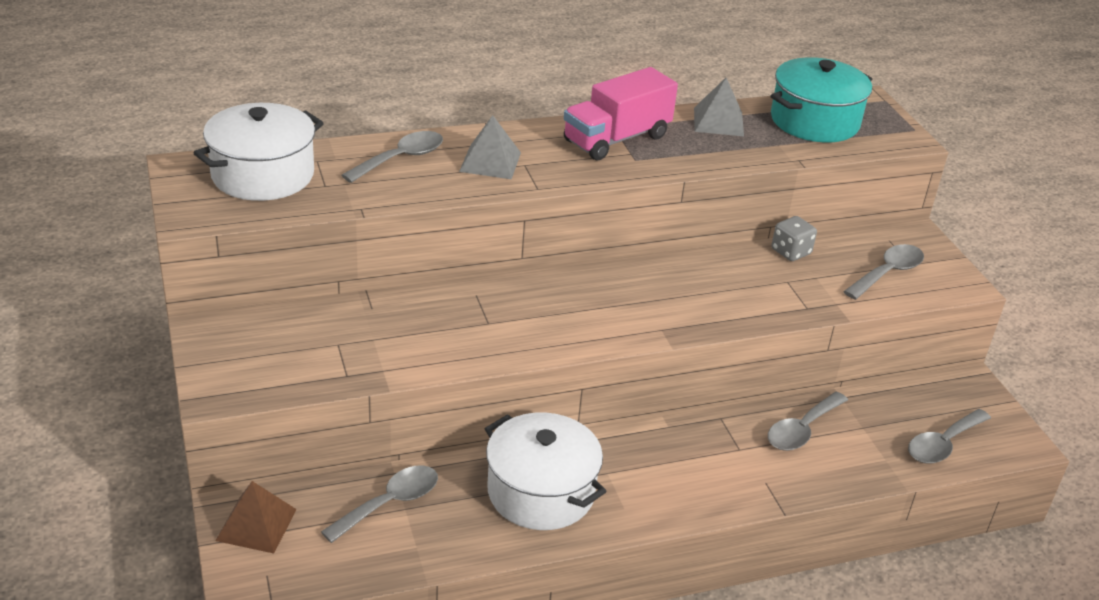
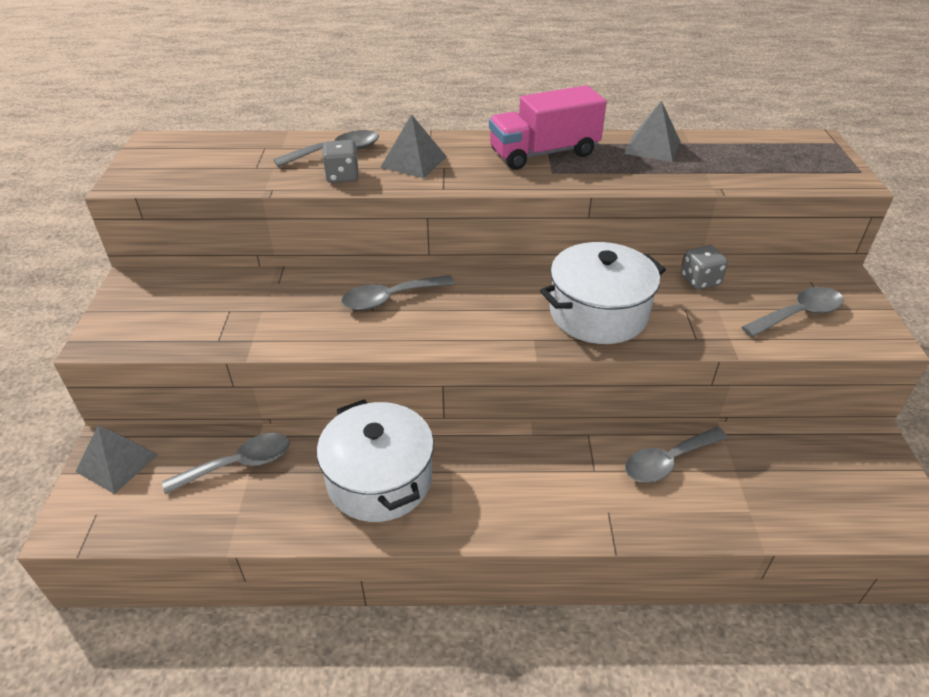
camera: 20 degrees right, 5 degrees up
(256, 524) = (117, 463): brown pyramid -> grey pyramid
(263, 175) = (211, 154): white pot -> white pot (598, 313)
(426, 186) = (342, 176): none -> grey dice
(814, 121) = (753, 155): turquoise pot -> none
(942, 444) = (821, 506): grey spoon -> grey spoon (390, 299)

